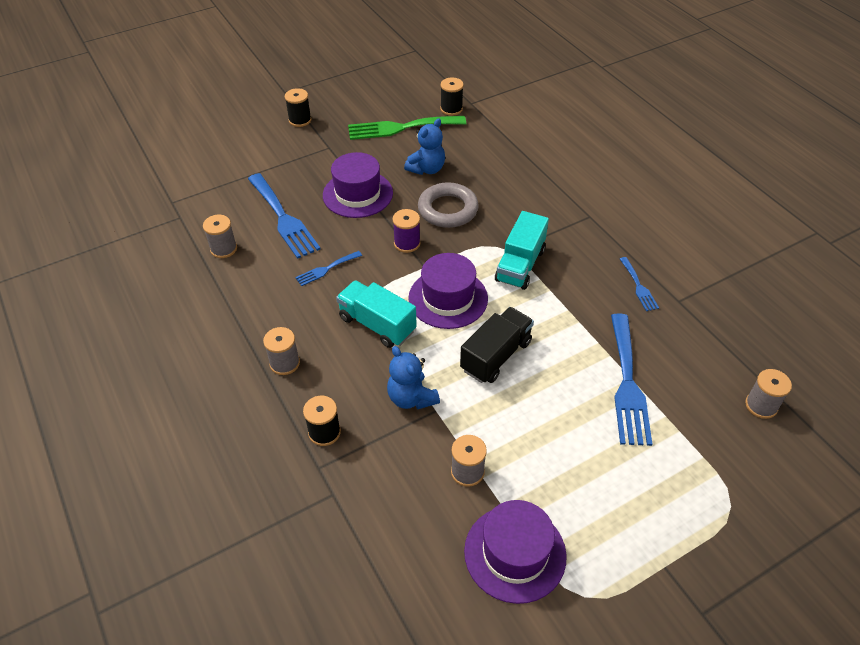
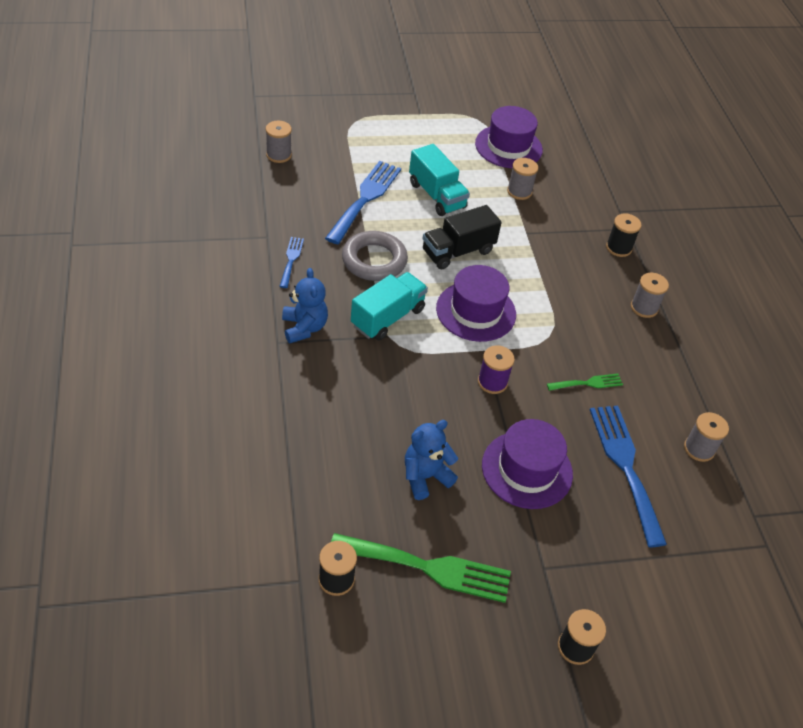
camera: 165 degrees left, 0 degrees up
(326, 269) = (588, 383): blue fork -> green fork
(377, 324) = (552, 311): turquoise truck -> turquoise truck (436, 195)
(411, 398) = (542, 247): blue teddy bear -> blue teddy bear (304, 327)
(448, 209) = (428, 407): grey ring -> grey ring (374, 260)

